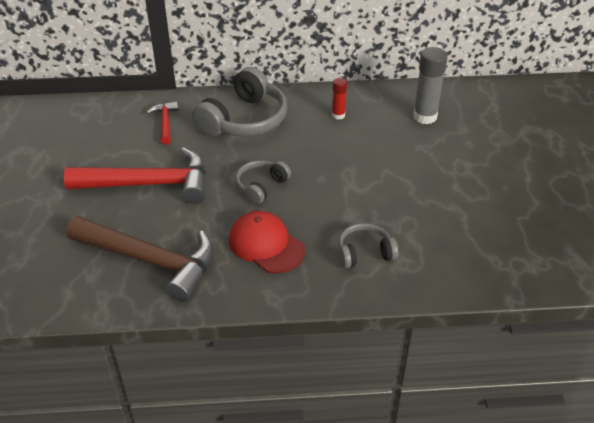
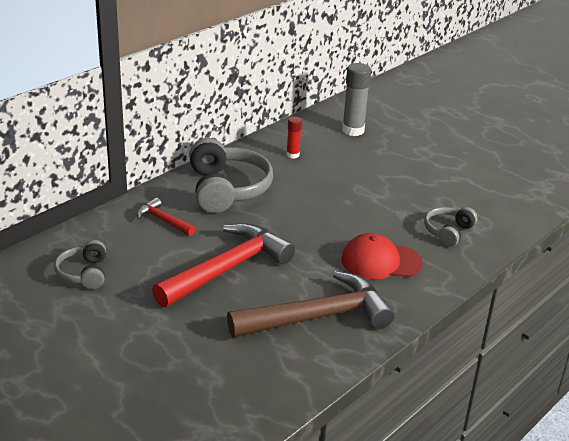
camera: 45 degrees left, 10 degrees down
(261, 186) = (315, 227): grey headphones -> grey headphones (84, 273)

